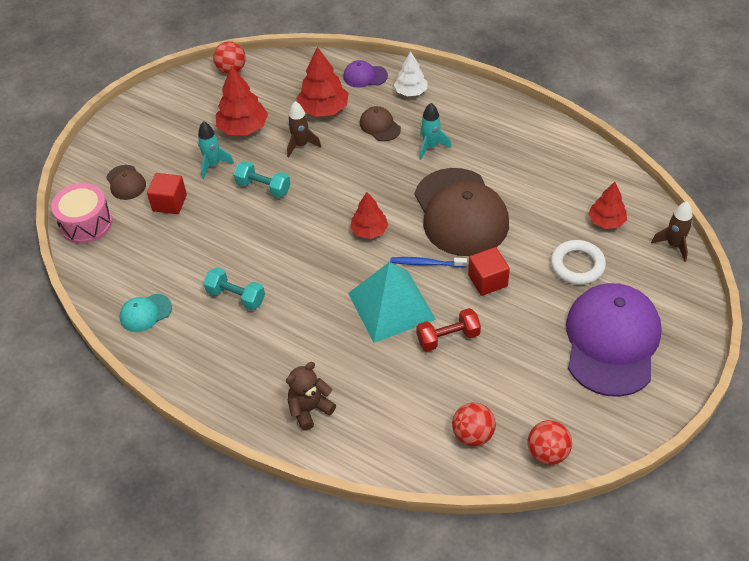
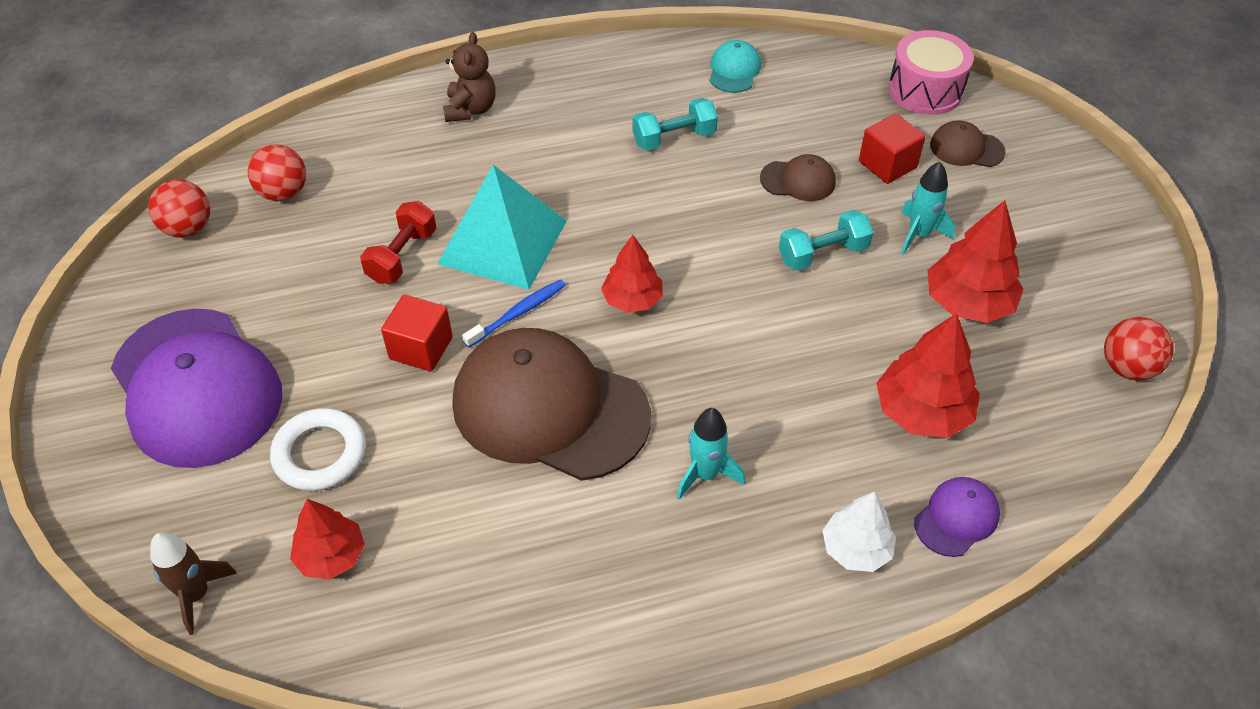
camera: 130 degrees right, 0 degrees up
(301, 145) = (867, 337): brown rocket -> none
(380, 126) = (815, 450): brown cap -> brown cap (798, 180)

